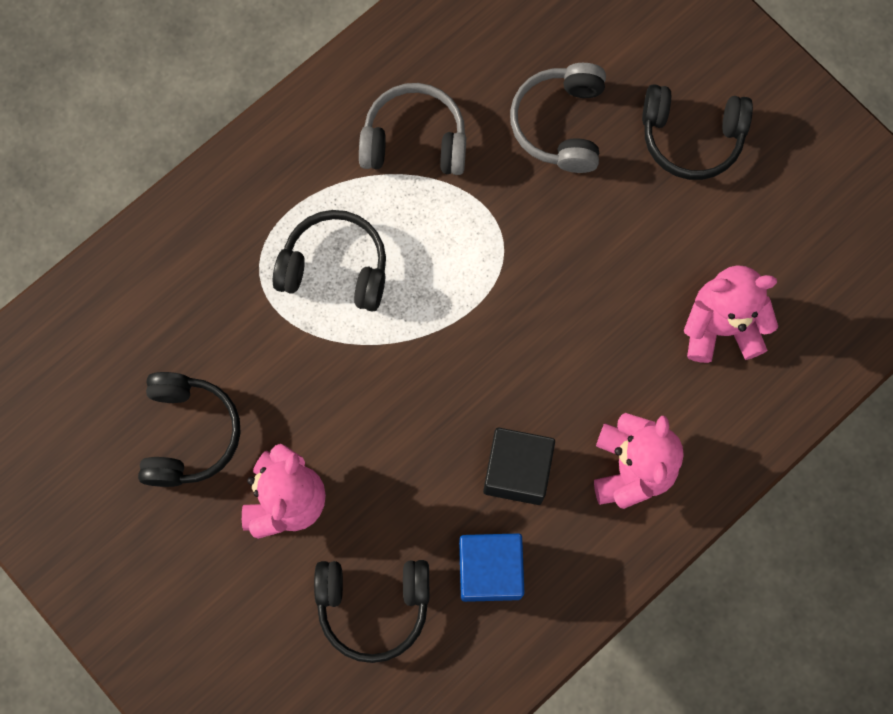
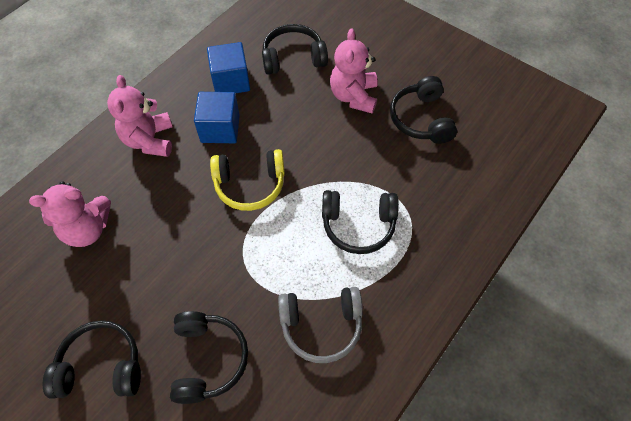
camera: 170 degrees right, 15 degrees down
(481, 359) = (250, 185): none -> yellow headphones
(517, 471) = (220, 129): black cube -> blue cube
(560, 124) = (208, 359): grey headphones -> black headphones

